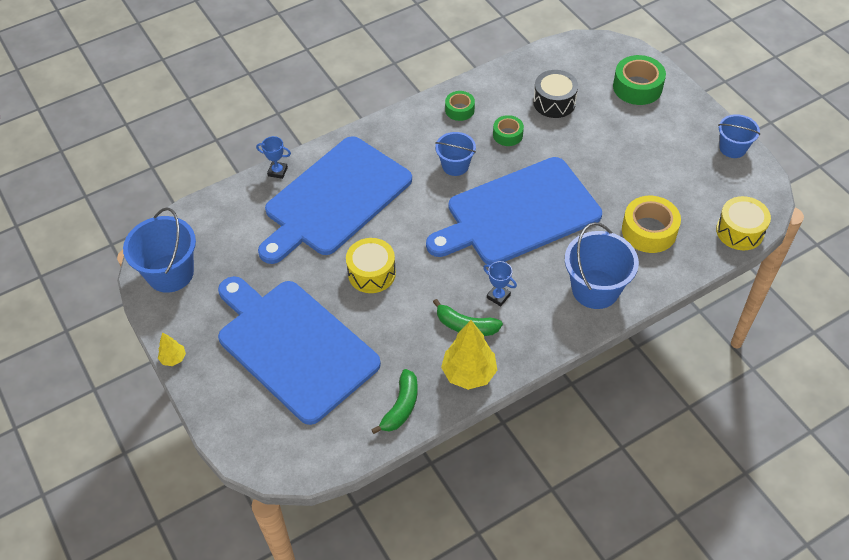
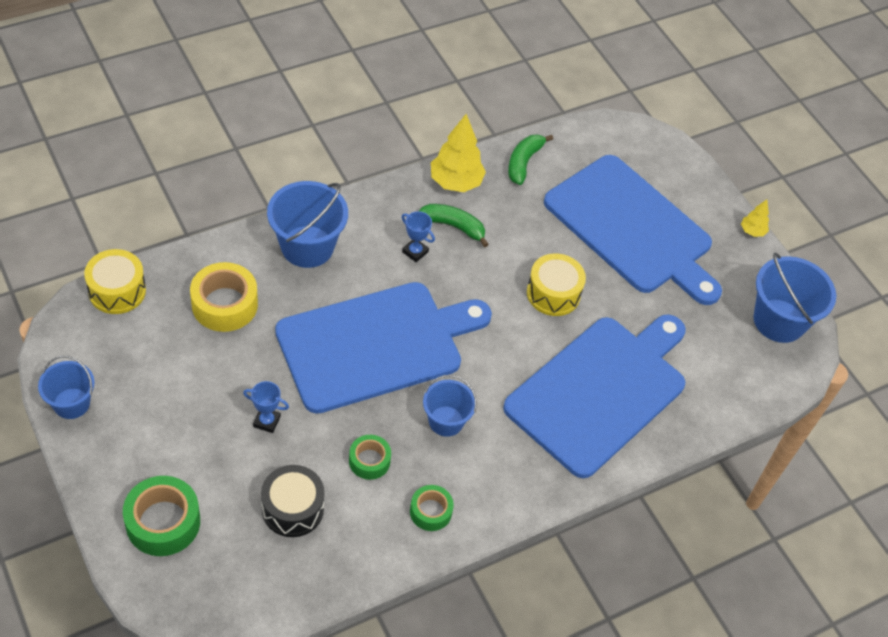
camera: 175 degrees right, 0 degrees up
(277, 171) = (676, 440): blue trophy -> blue trophy (267, 421)

